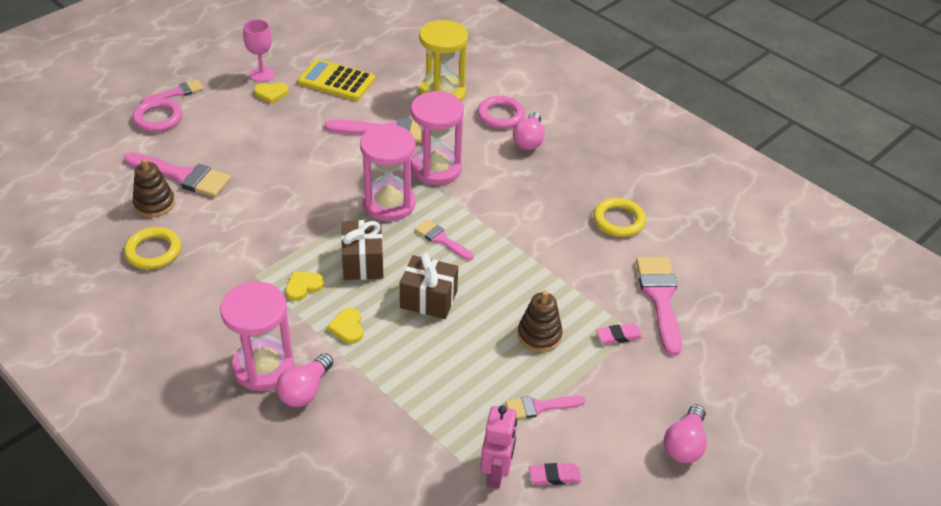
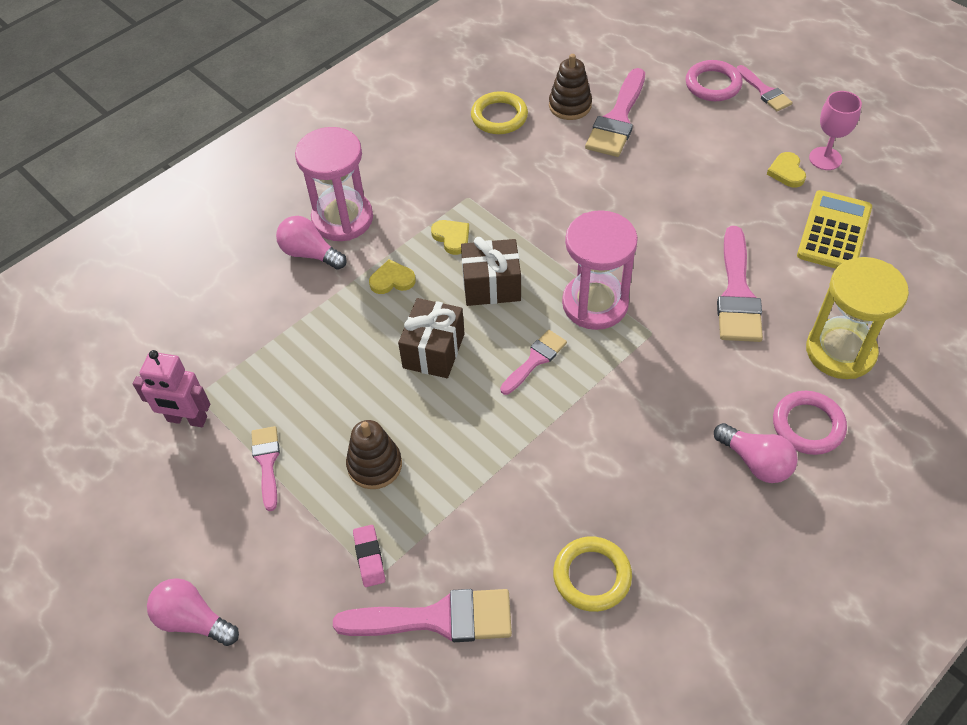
camera: 95 degrees right, 10 degrees up
(436, 169) = (670, 350): pink hourglass -> none
(529, 140) = (756, 462): pink light bulb -> pink light bulb turned 150 degrees counterclockwise
(554, 476) = (172, 474): pink eraser -> none

